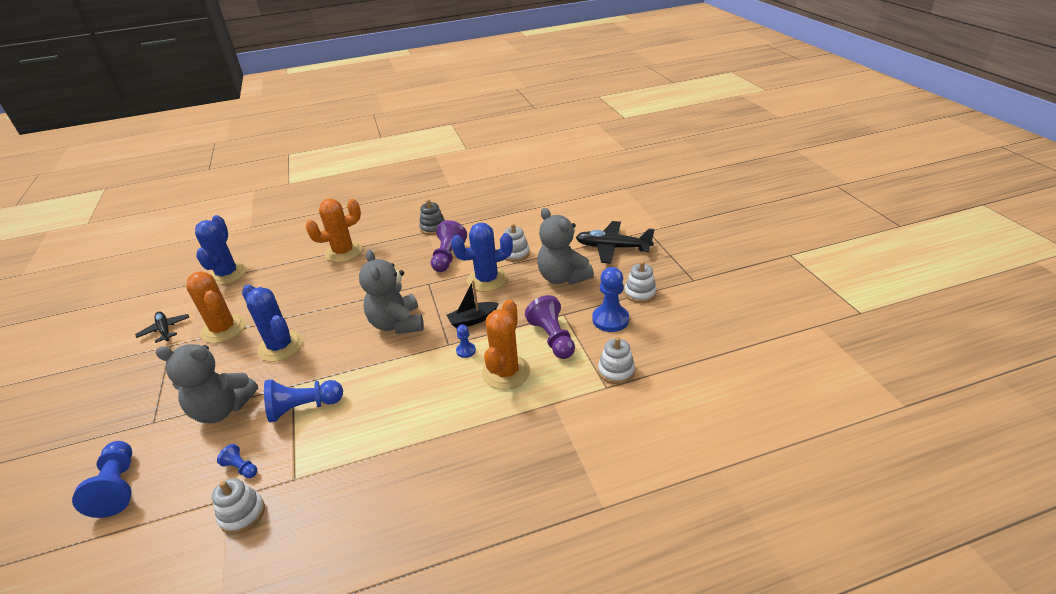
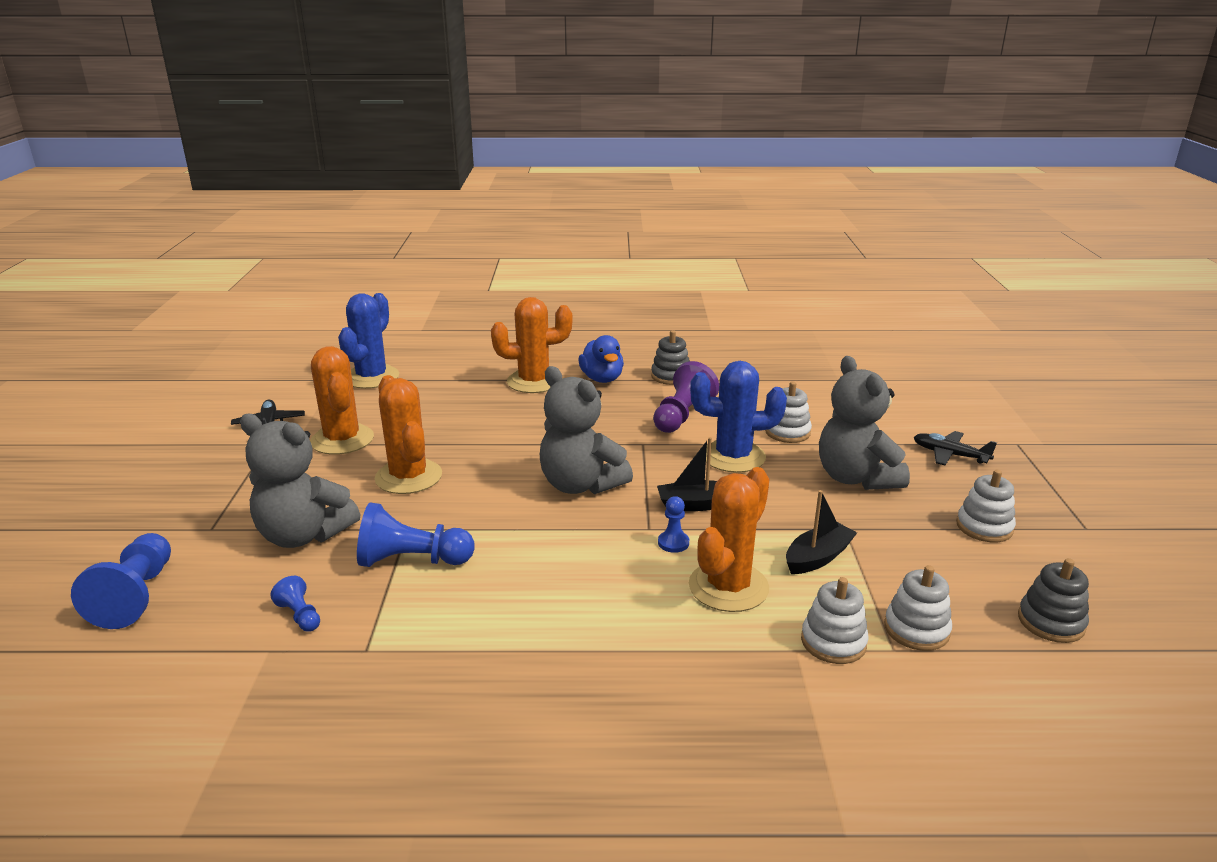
camera: 15 degrees right, 10 degrees down
(242, 514) = (278, 676): white stacking toy -> white stacking toy (833, 642)
(280, 346) = (408, 477): blue cactus -> orange cactus
(388, 240) = (602, 379): none -> blue duck
(397, 324) = (580, 485): grey teddy bear -> grey teddy bear turned 45 degrees counterclockwise
(552, 338) = (818, 557): purple pawn -> black boat
(610, 319) = (923, 553): blue pawn -> none
(612, 248) = (949, 455): black plane -> black plane, size x0.61
(685, 346) = (1051, 622): none -> grey stacking toy

